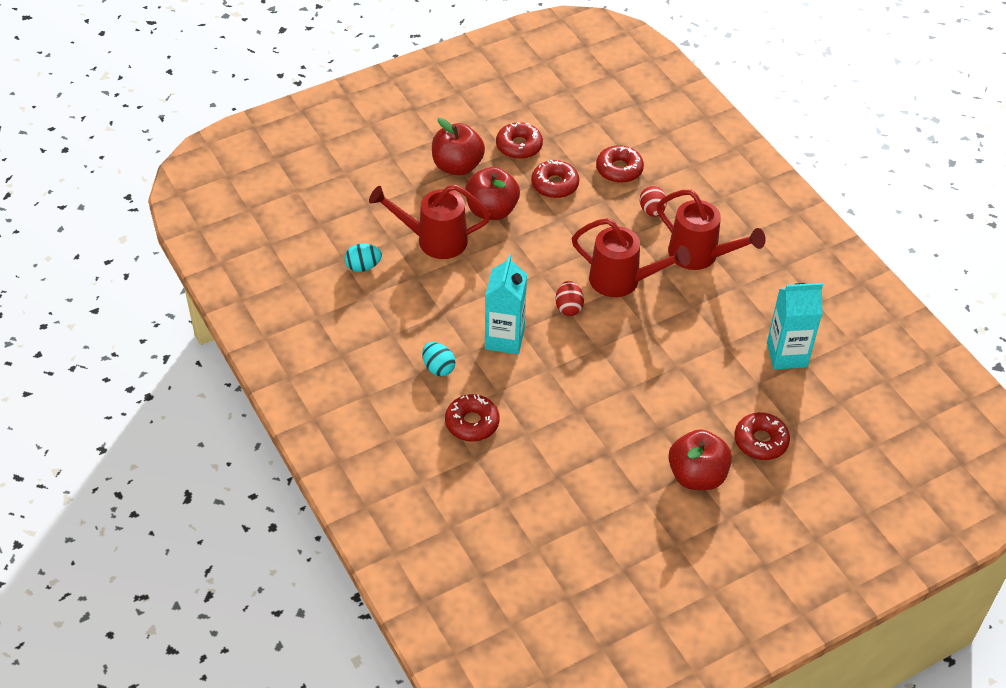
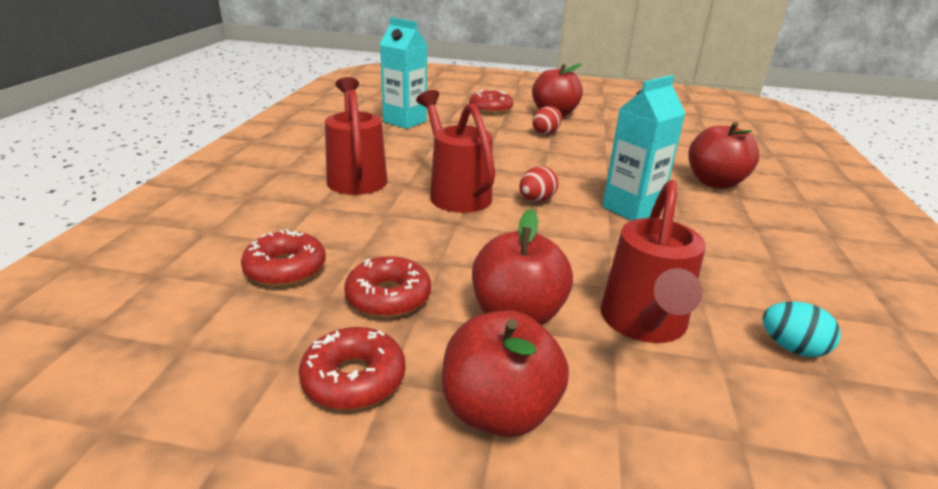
camera: 140 degrees left, 20 degrees down
(434, 240) = (643, 324): red watering can -> red watering can turned 60 degrees clockwise
(438, 368) = (727, 220): turquoise egg -> none
(472, 423) = (715, 182): red donut -> red apple
(652, 211) = (331, 219): red egg -> red egg (546, 133)

